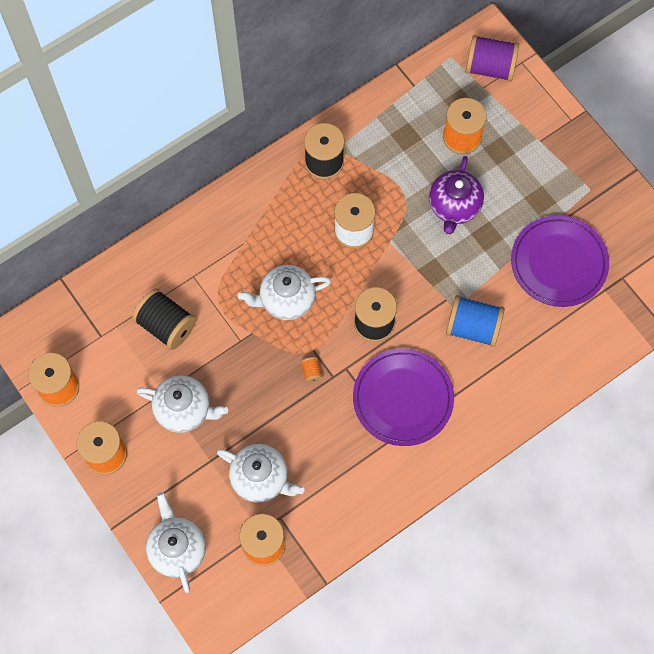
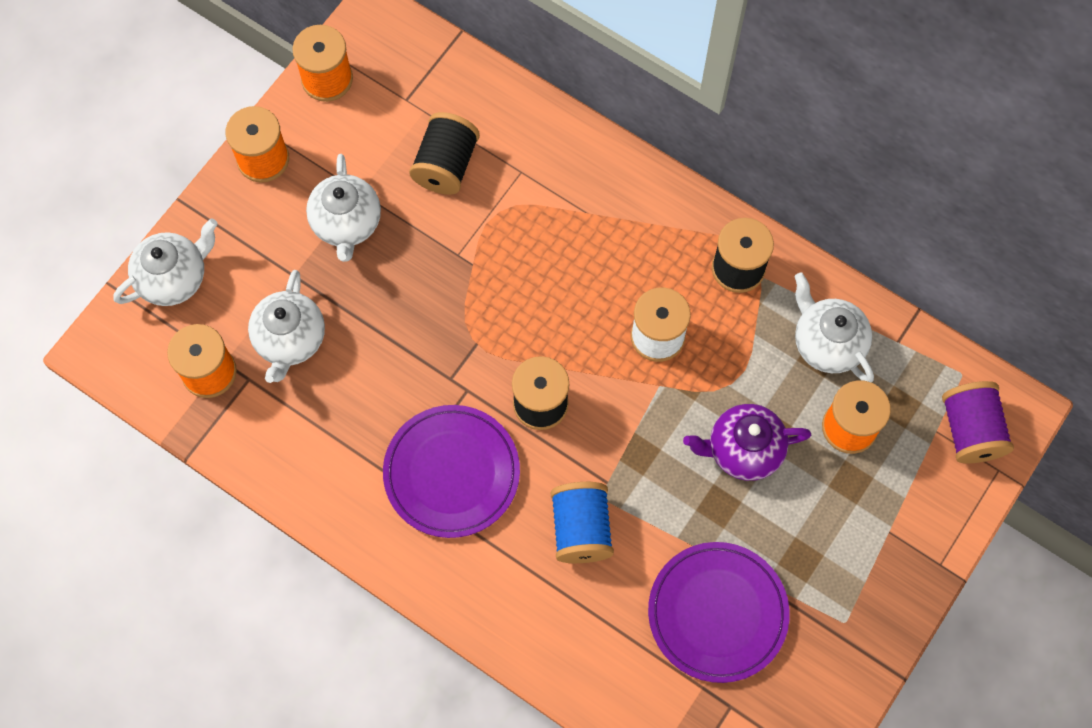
camera: 70 degrees right, 0 degrees up
(286, 300) = (531, 288): white teapot -> white teapot (827, 343)
(311, 372) = (447, 351): orange spool -> none

